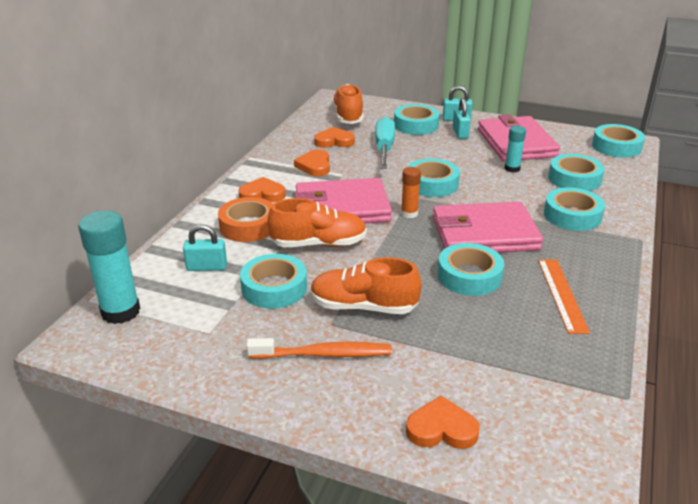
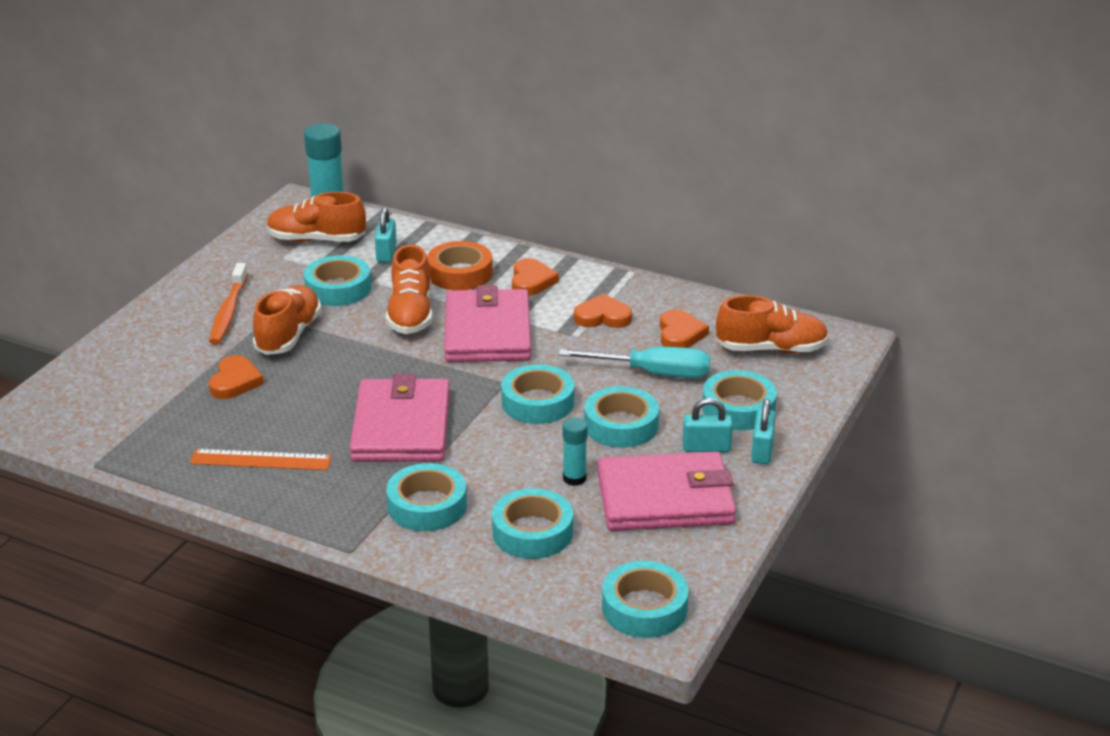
camera: 95 degrees right, 0 degrees up
(171, 314) = (316, 240): none -> orange shoe
(409, 213) = (462, 377): orange glue stick -> none
(441, 429) = (112, 361): orange heart -> orange heart (235, 381)
(469, 276) = (317, 403): turquoise tape -> turquoise tape (621, 425)

